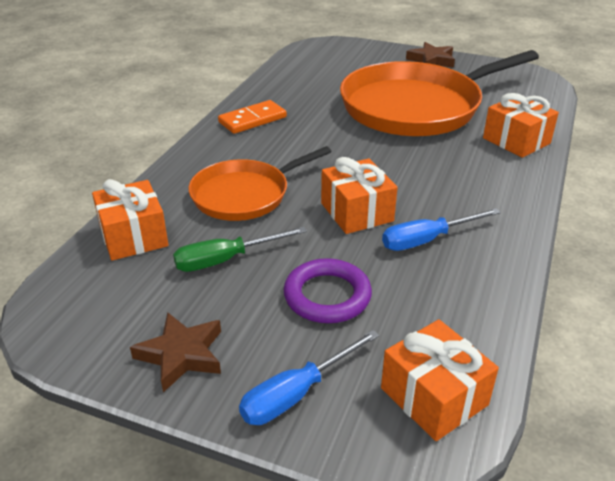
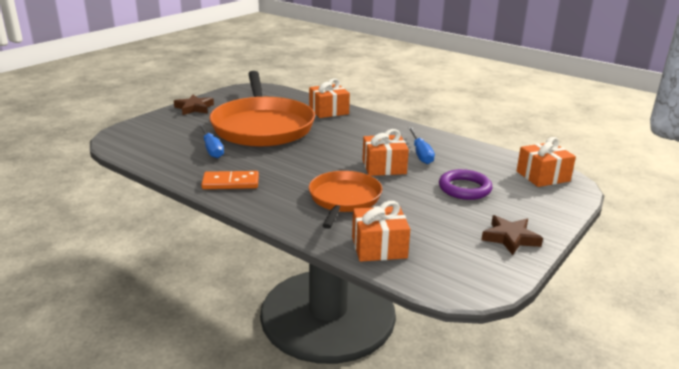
camera: 75 degrees left, 10 degrees down
(226, 260) = (420, 215): green screwdriver -> none
(245, 194) = (344, 199): orange pan -> orange pan turned 150 degrees counterclockwise
(252, 120) = (230, 183): orange domino -> orange domino turned 75 degrees counterclockwise
(297, 393) = (541, 208): blue screwdriver -> blue screwdriver (211, 149)

